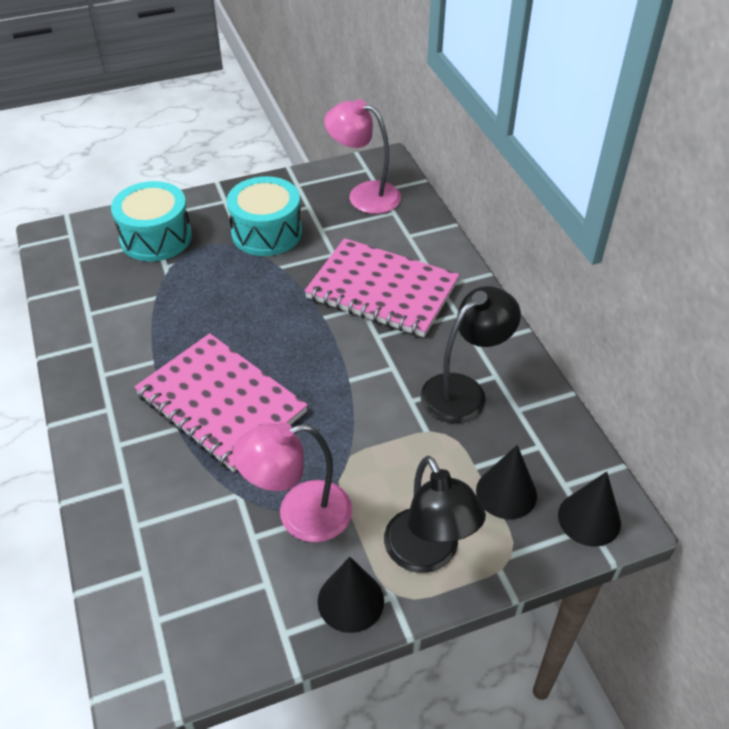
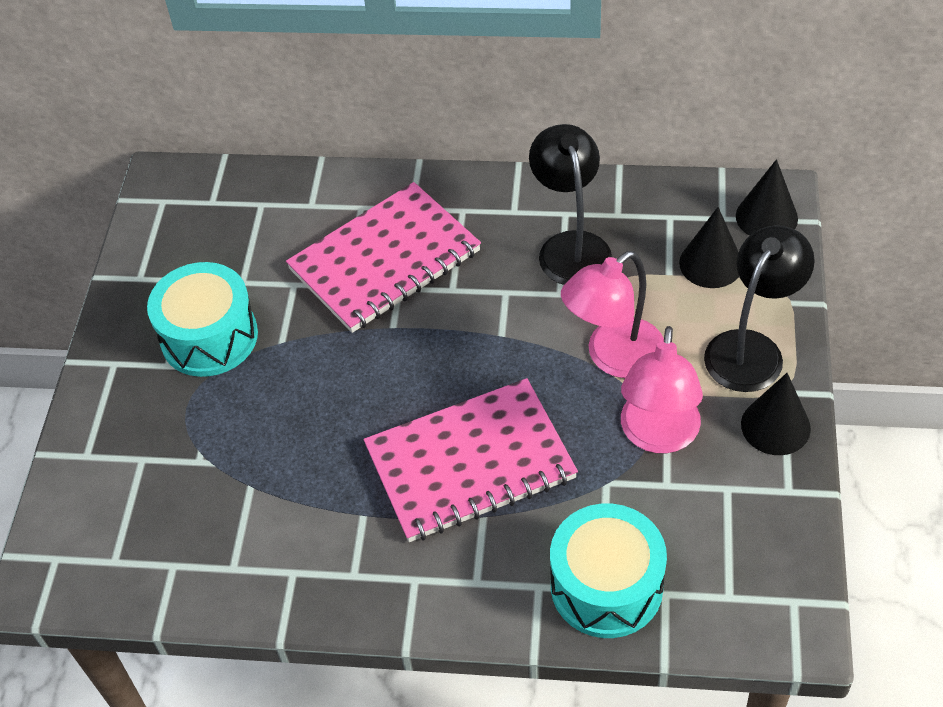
camera: 60 degrees left, 5 degrees up
(156, 237) = (134, 458): turquoise drum -> turquoise drum (606, 586)
(364, 195) = (209, 220): pink lamp -> pink lamp (613, 357)
(428, 554) = (751, 348): black lamp -> black lamp turned 60 degrees counterclockwise

